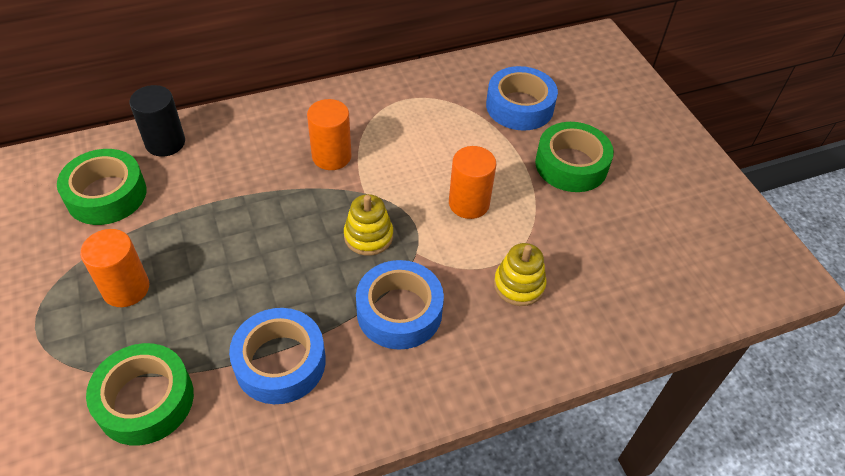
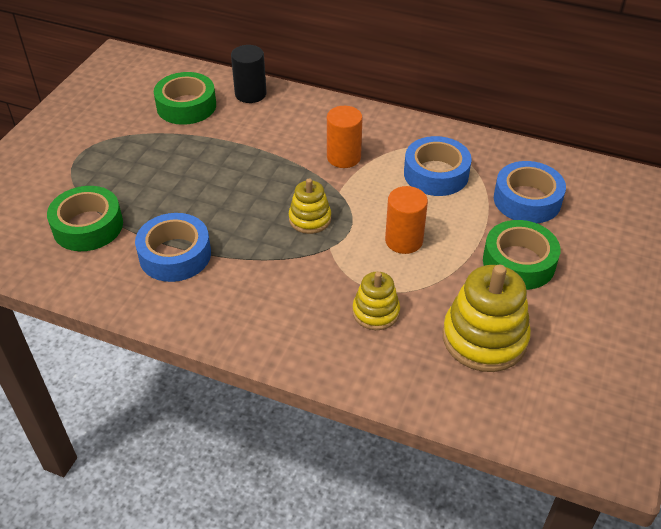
camera: 45 degrees right, 5 degrees down
(126, 288) = (141, 163): orange cylinder -> none
(399, 311) = (276, 274): blue tape -> blue tape (436, 174)
(618, 247) = (484, 338): none -> yellow stacking toy

